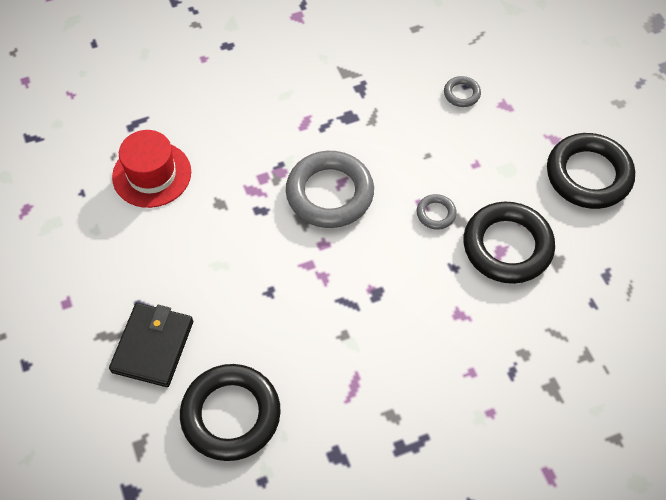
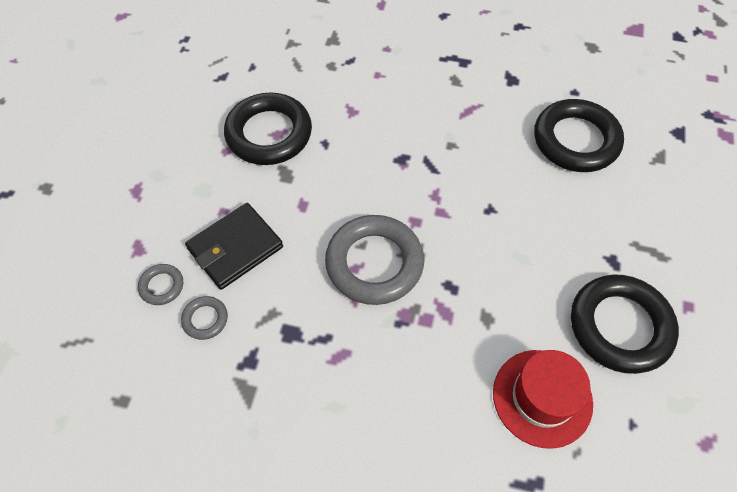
camera: 145 degrees left, 0 degrees up
(153, 346) = (618, 222): black wallet -> black wallet (235, 248)
(436, 214) = (298, 190): grey ring -> grey ring (205, 319)
(588, 175) = (147, 147): black ring -> black ring (620, 326)

